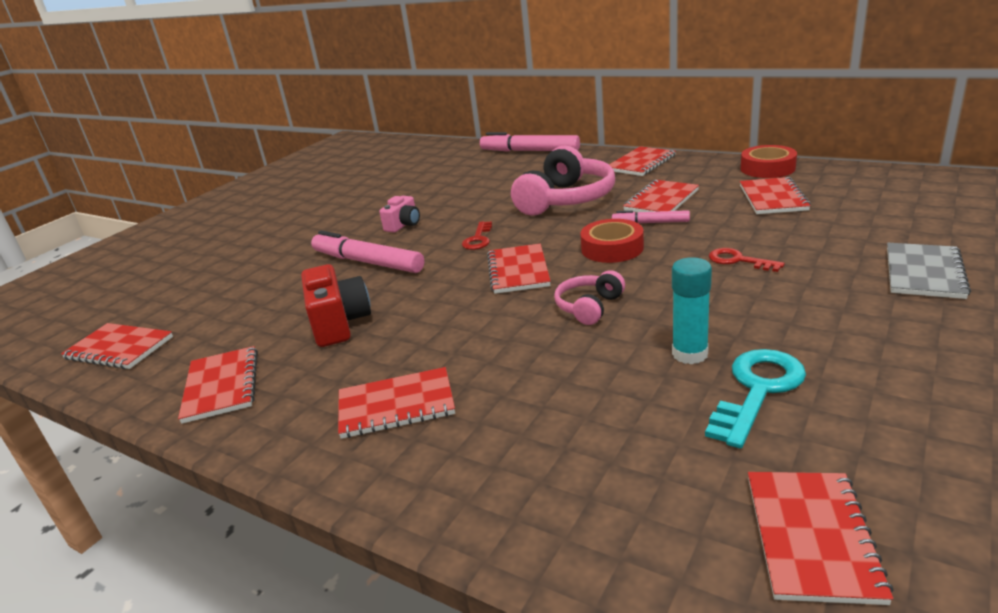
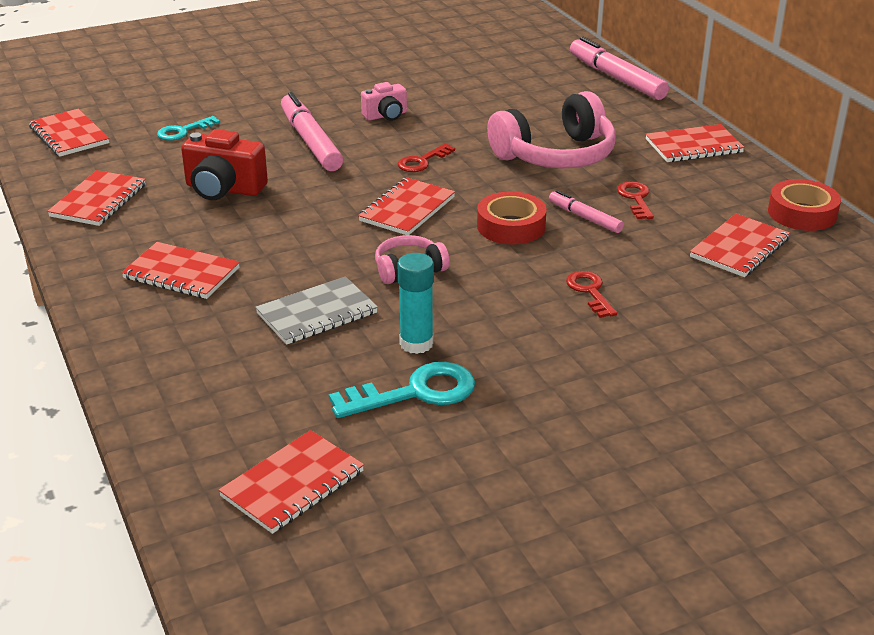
camera: 30 degrees right, 5 degrees up
(239, 300) = (183, 131): none -> turquoise key
(339, 323) = (223, 189): red camera -> red camera turned 90 degrees clockwise
(661, 200) = (636, 199): red notebook -> red key
(924, 273) = (717, 383): grey notebook -> grey notebook (317, 313)

